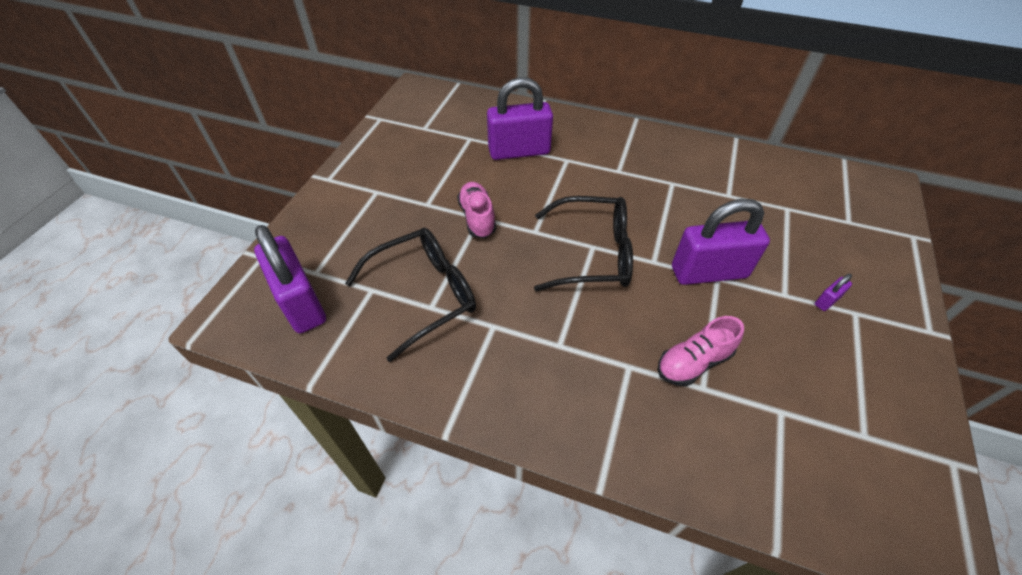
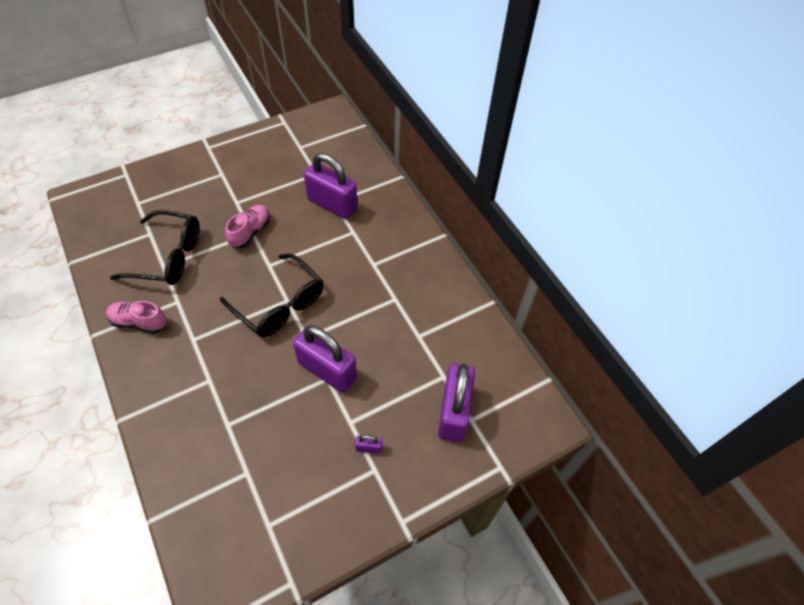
camera: 40 degrees right, 5 degrees up
(301, 303) = (113, 215): purple padlock -> purple padlock (453, 412)
(693, 362) = (242, 408): pink shoe -> pink shoe (139, 322)

